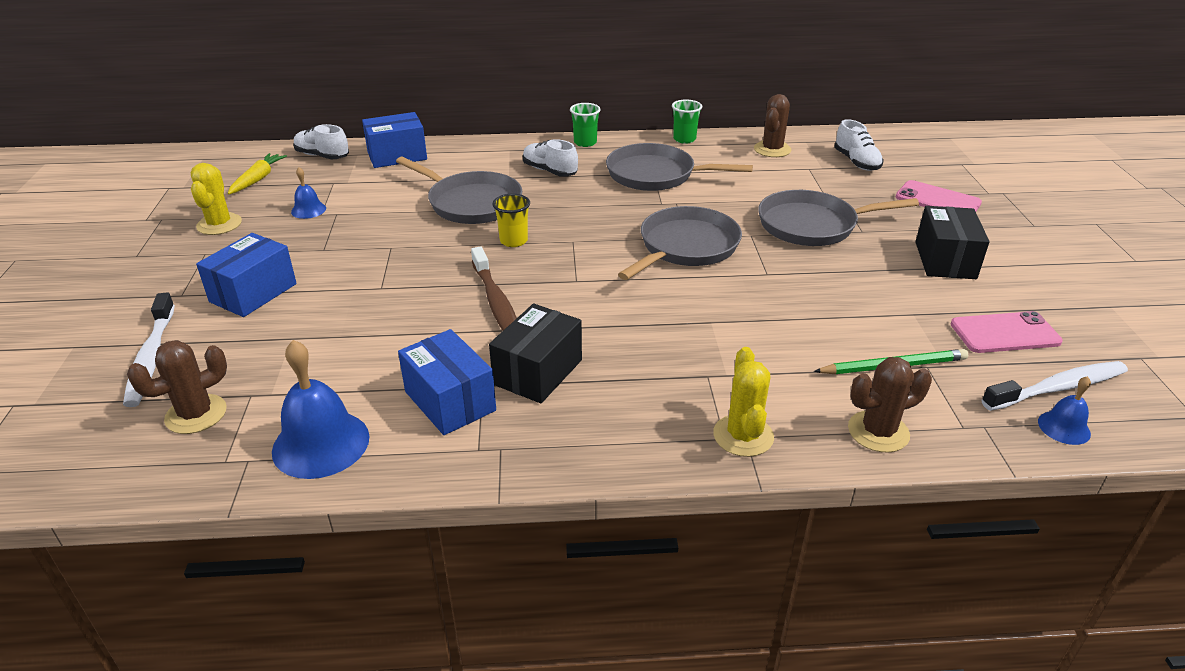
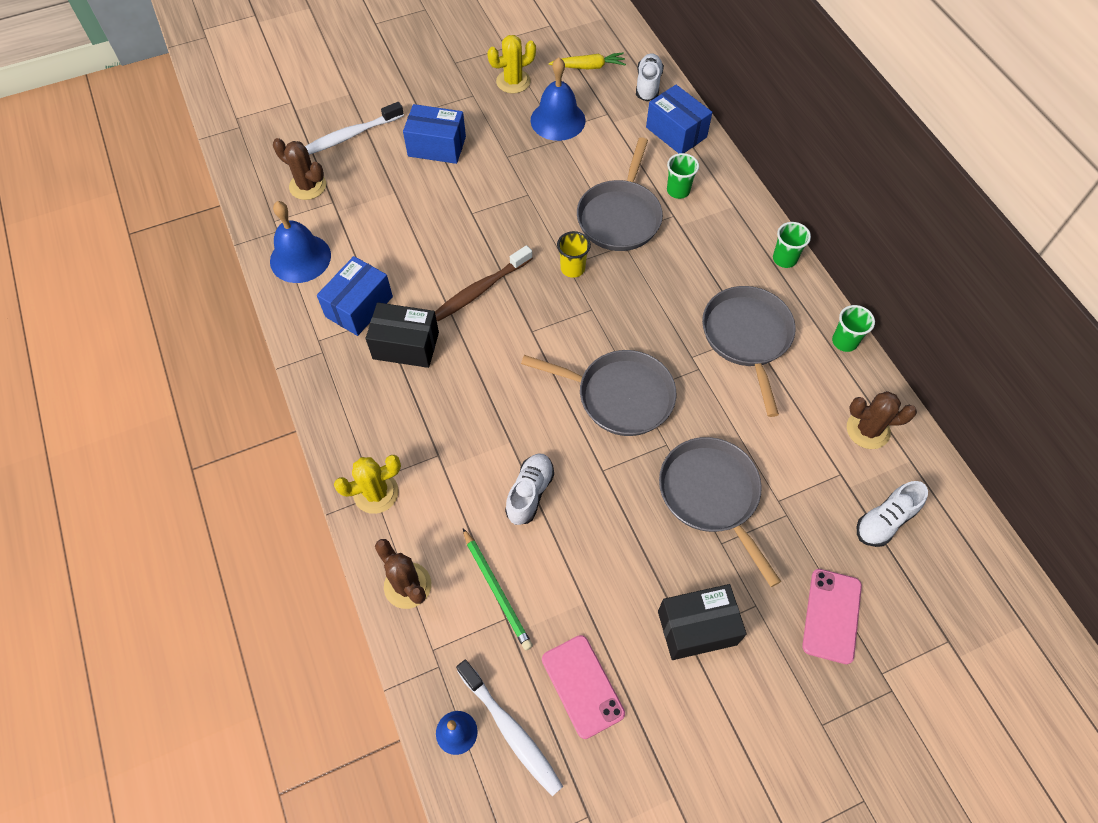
camera: 70 degrees right, 25 degrees up
(308, 210) = (558, 120): blue bell -> blue bell, size x1.92
(467, 169) = (678, 191): none -> green cup
(550, 171) = (708, 251): white shoe -> white shoe (530, 493)

